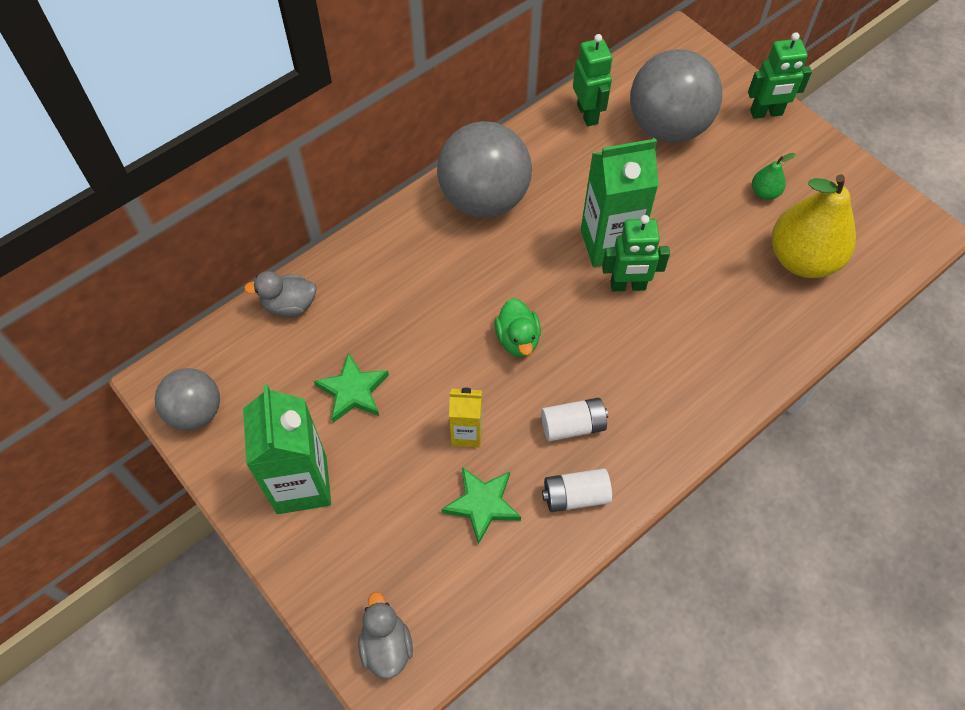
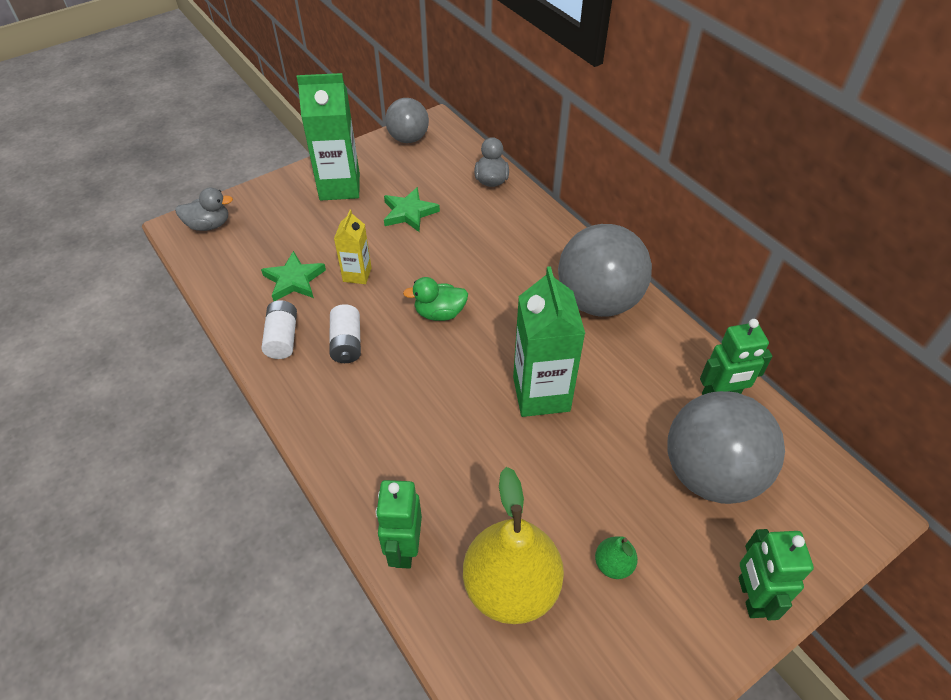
camera: 95 degrees right, 10 degrees down
(628, 286) = (489, 403): green robot -> green robot (404, 549)

